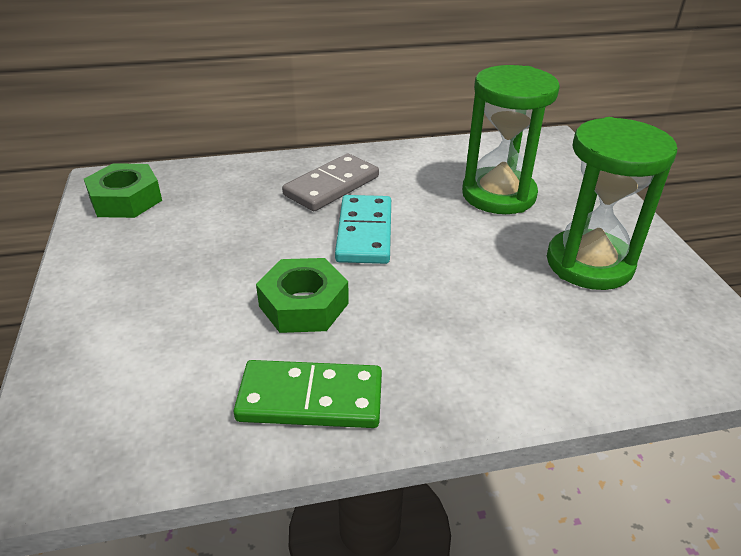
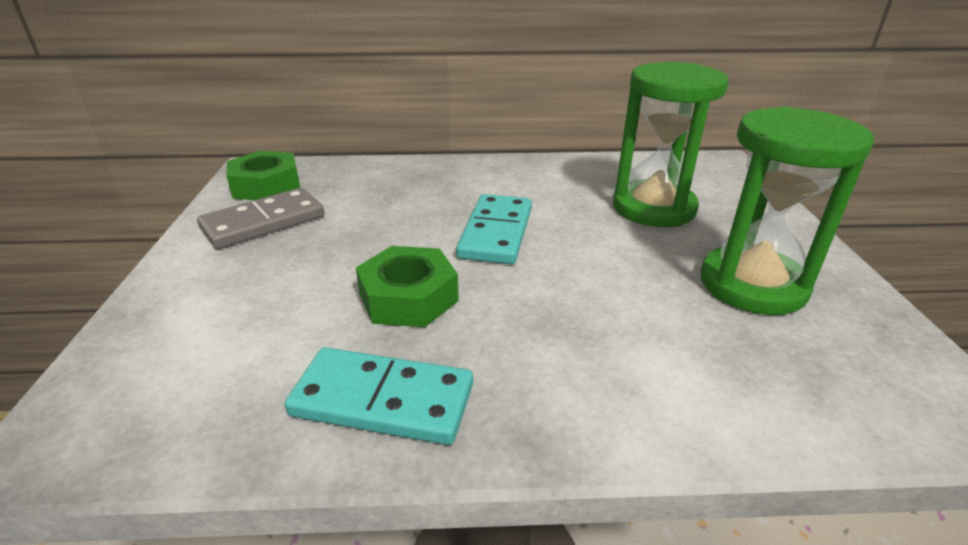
camera: 10 degrees right, 5 degrees down
(310, 398) = (383, 400): green domino -> turquoise domino
(331, 186) = (474, 187): grey domino -> grey domino (263, 222)

